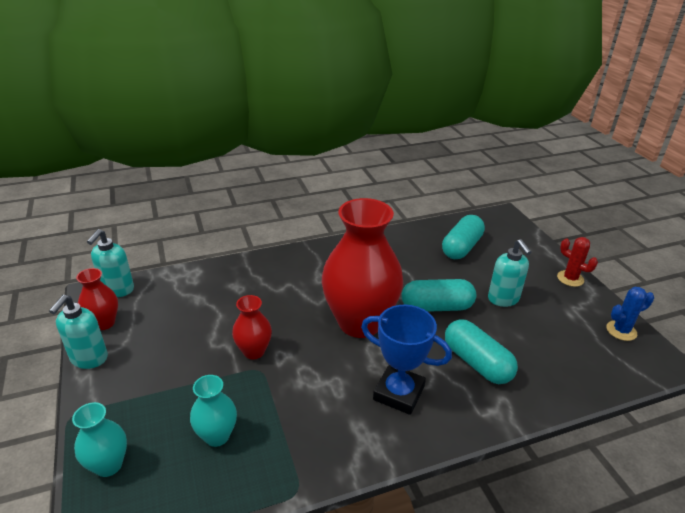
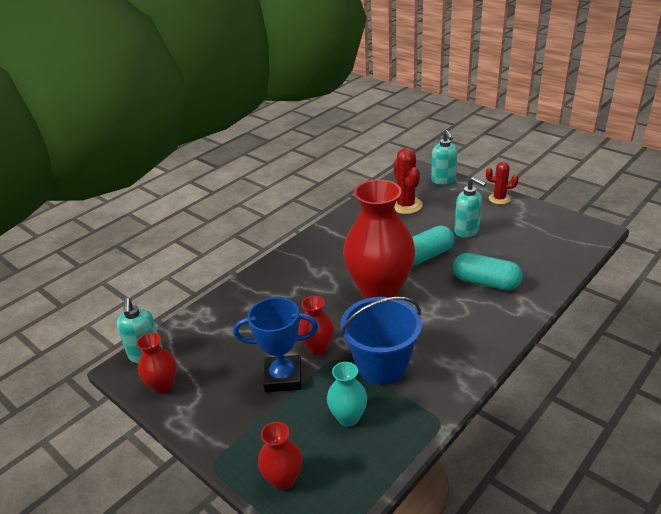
camera: 25 degrees left, 0 degrees up
(89, 358) = (180, 417): turquoise soap dispenser -> turquoise soap dispenser (443, 180)
(108, 465) = (283, 479): turquoise vase -> red vase
(295, 399) = (382, 365): none -> blue bucket
(398, 393) = (451, 326): blue trophy -> blue trophy (283, 377)
(461, 247) = (406, 205): turquoise capsule -> red cactus
(621, 331) = (558, 221): blue cactus -> none

